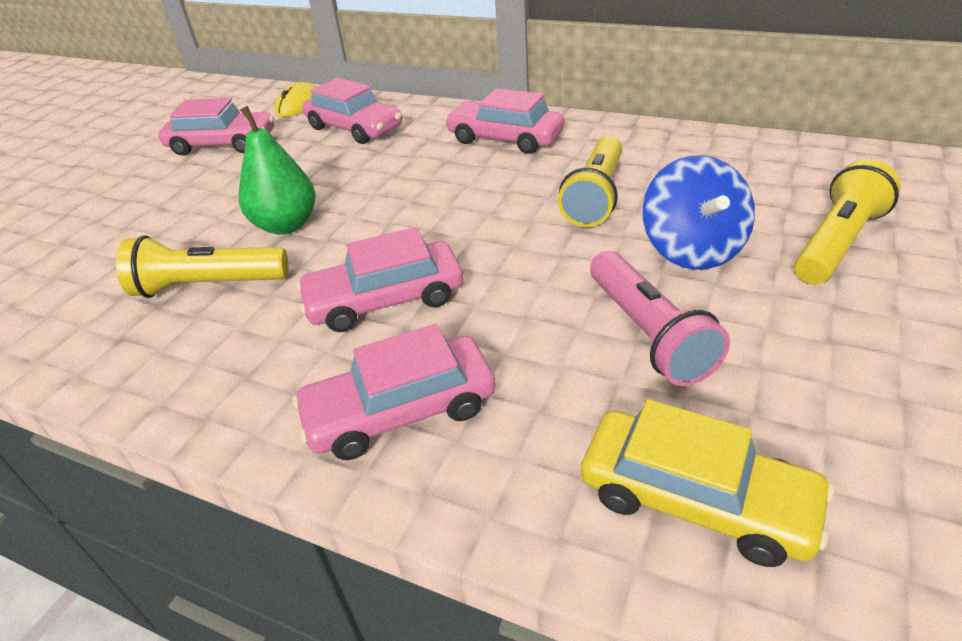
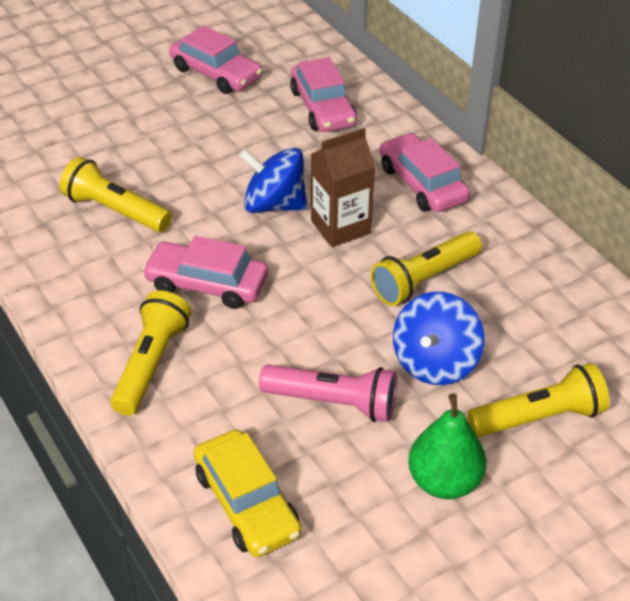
camera: 30 degrees right, 5 degrees up
(286, 225) = (198, 184): green pear -> green pear (444, 481)
(299, 104) = (305, 55): yellow mouse -> none
(385, 206) = (274, 204): none -> blue spinning top
(400, 410) = (151, 363): pink car -> yellow flashlight
(470, 194) = (340, 227): none -> brown carton
(648, 333) = (333, 402): pink flashlight -> pink flashlight turned 90 degrees counterclockwise

